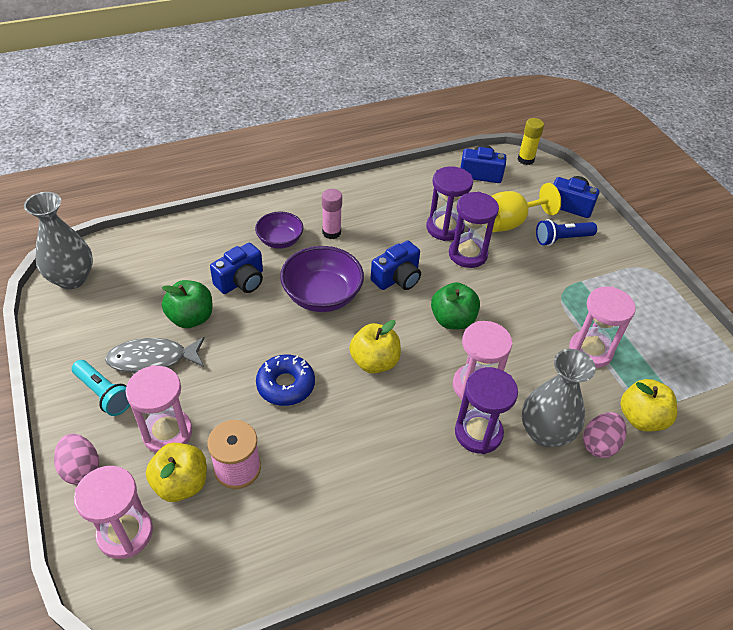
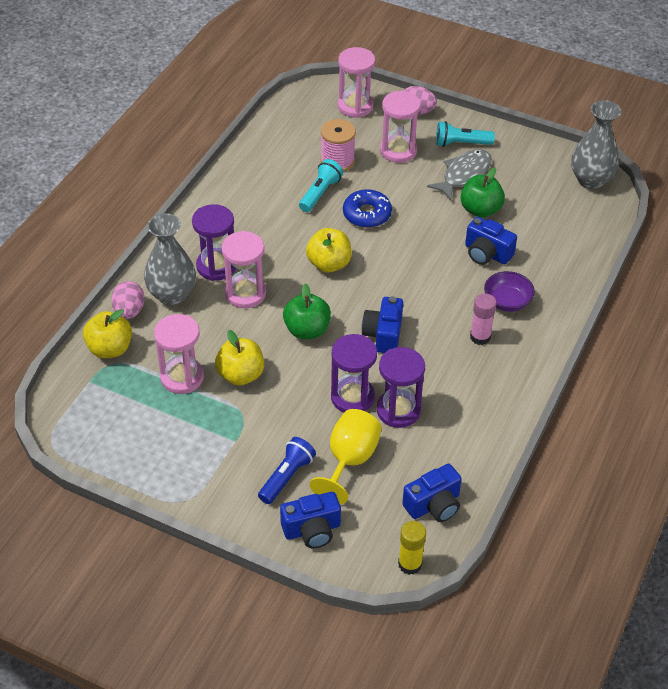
camera: 140 degrees right, 0 degrees up
(181, 484) = (357, 137): yellow apple -> yellow apple (240, 375)
(241, 281) = (487, 253): blue camera -> blue camera turned 60 degrees counterclockwise
(299, 441) = (320, 193): none -> turquoise flashlight
(322, 296) = (419, 282): purple bowl -> none

